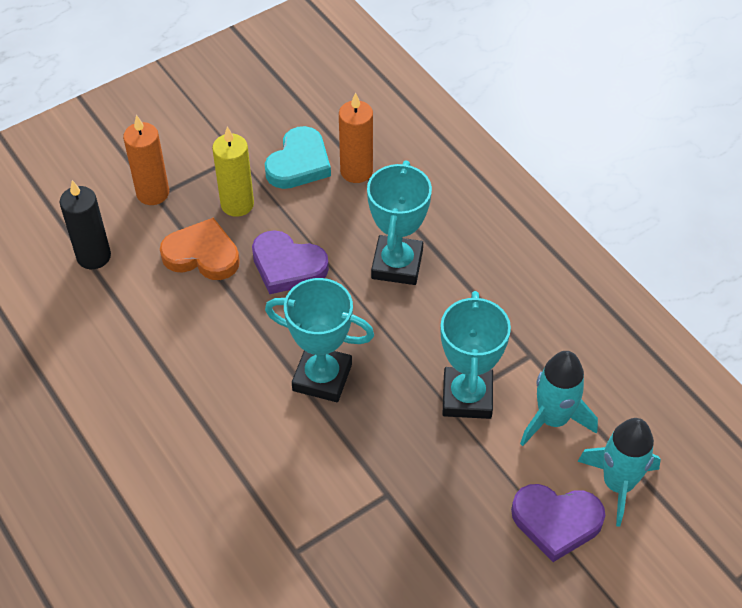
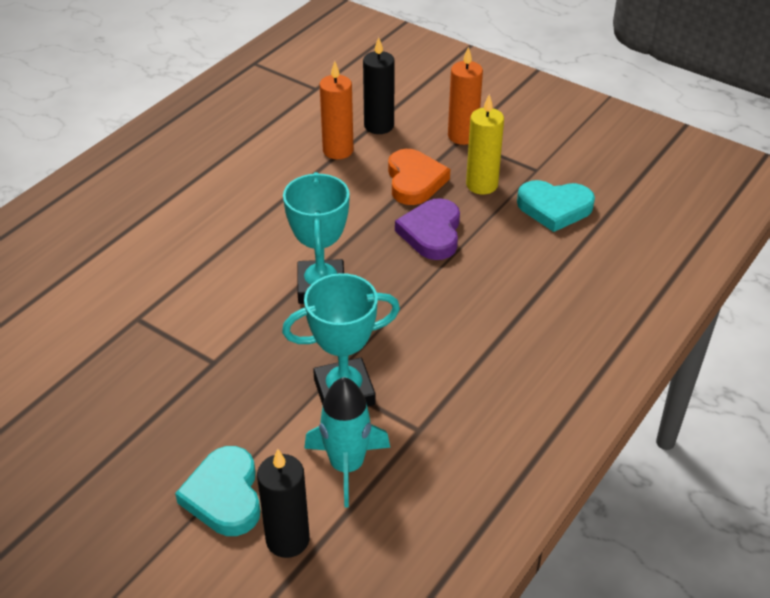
camera: 70 degrees right, 10 degrees down
(356, 171) = (571, 247): orange candle -> orange candle (338, 150)
(397, 264) = (476, 303): turquoise trophy -> none
(556, 522) = (224, 496): purple heart -> turquoise heart
(618, 484) = (287, 539): turquoise rocket -> black candle

